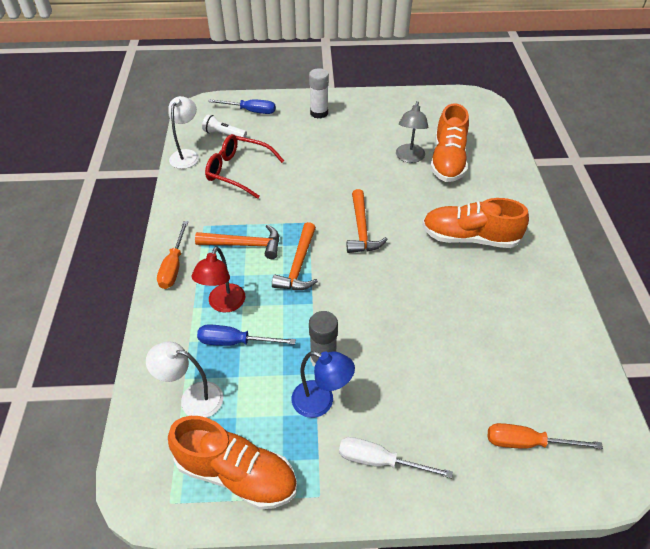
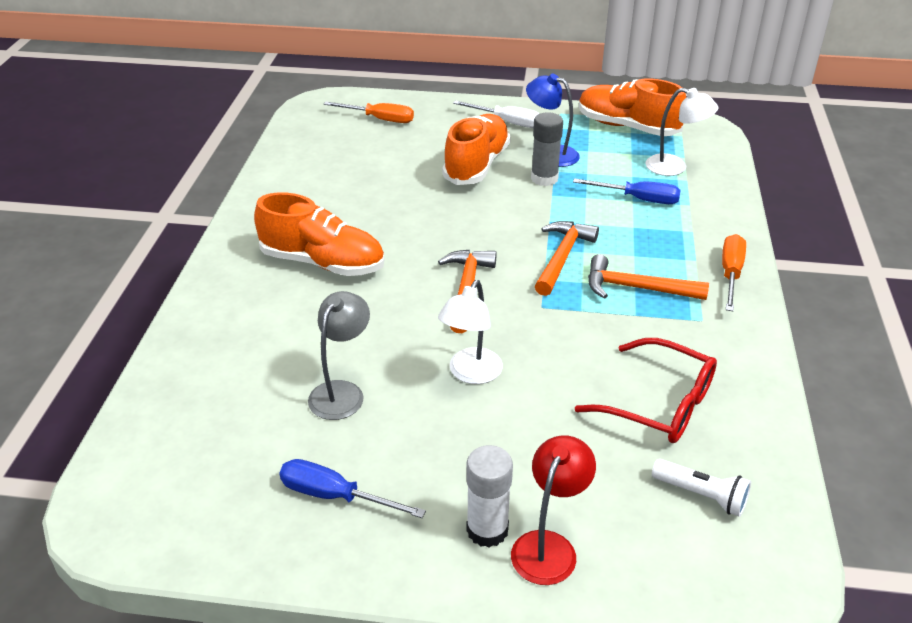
camera: 170 degrees left, 10 degrees down
(187, 155) = (768, 452): white lamp -> white lamp (471, 374)
(223, 304) = (656, 230): red lamp -> red lamp (549, 546)
(250, 111) = (649, 559): blue screwdriver -> blue screwdriver (335, 496)
(447, 161) = (277, 378): orange shoe -> orange shoe (477, 165)

